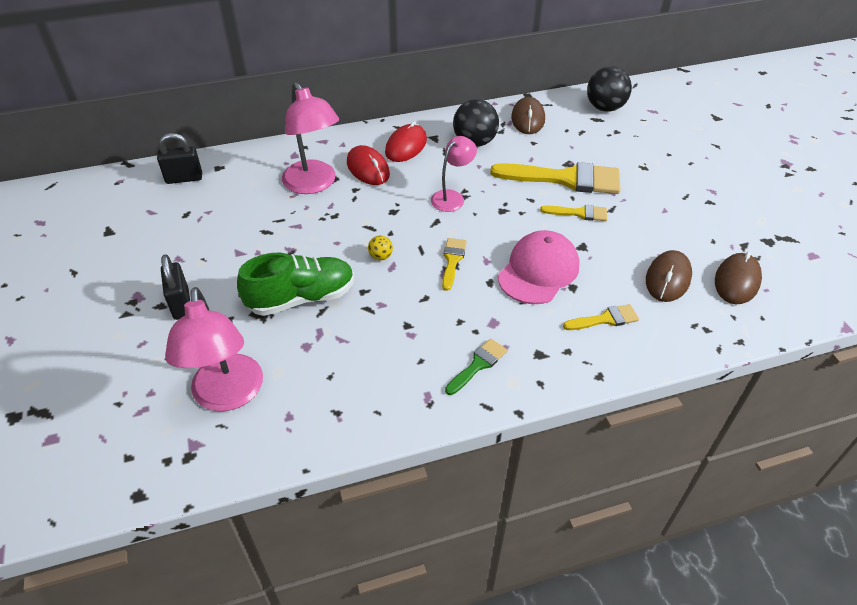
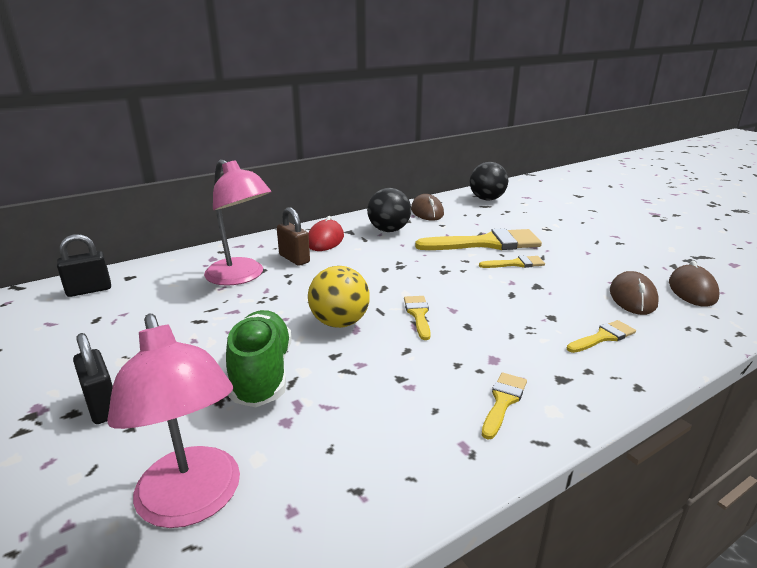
camera: 15 degrees left, 20 degrees down
(301, 298) = (262, 374): green shoe -> green shoe turned 60 degrees counterclockwise
(368, 168) = (294, 259): red mouse -> brown padlock
(380, 256) = (339, 323): yellow ball -> yellow ball, size x2.17
(452, 197) = (389, 268): pink lamp -> none
(478, 365) = (503, 401): green brush -> yellow brush
(538, 271) = (509, 309): pink cap -> none

